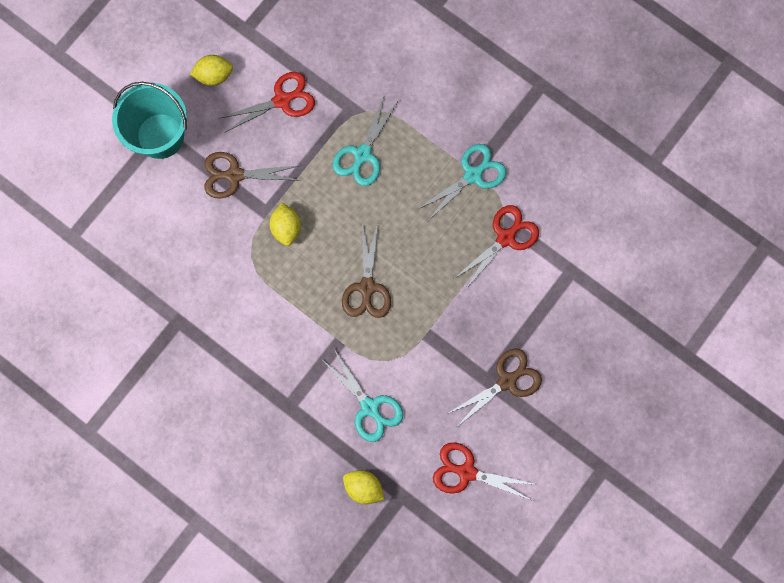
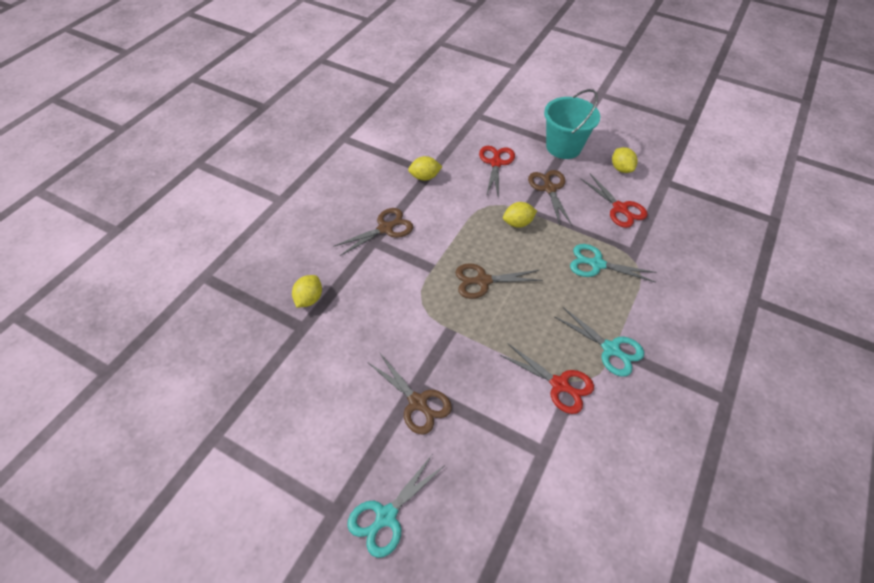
camera: 80 degrees right, 25 degrees down
(187, 329) = (424, 177): none -> yellow lemon
(269, 389) = (385, 228): none -> brown scissors
(370, 407) = (378, 295): turquoise scissors -> turquoise scissors (385, 516)
(466, 472) = (326, 377): red scissors -> red scissors (496, 163)

